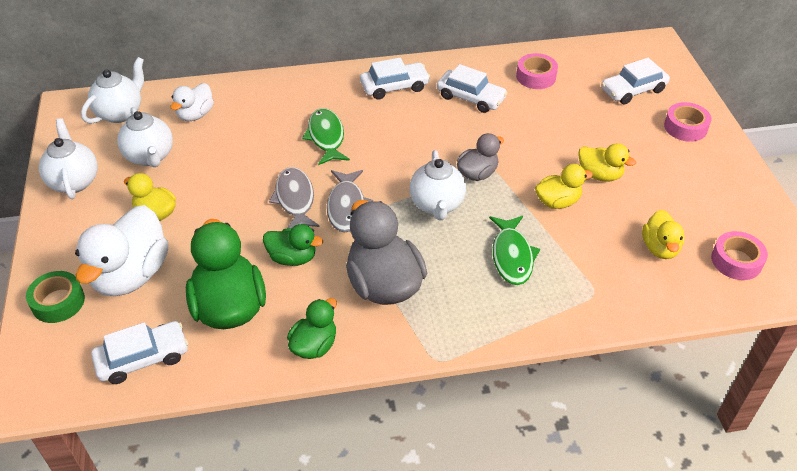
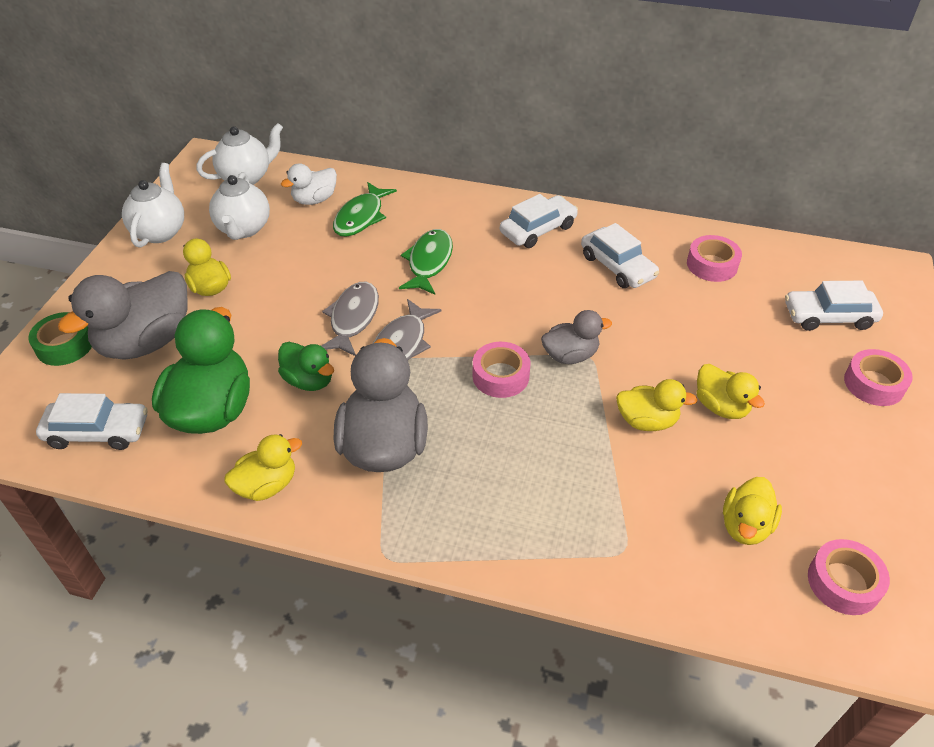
camera: 25 degrees right, 0 degrees up
(131, 275) = (146, 342): white duck -> grey duck
(314, 345) = (267, 485): green duck -> yellow duck
(394, 87) = (538, 229): white car -> white car turned 45 degrees counterclockwise
(437, 205) = (500, 376): white teapot -> pink tape
(512, 256) = (550, 467): green fish -> green fish (361, 217)

